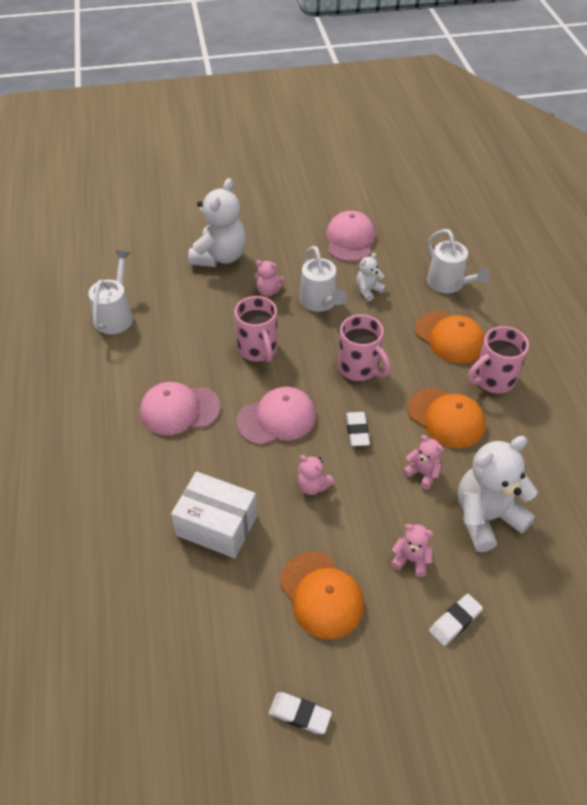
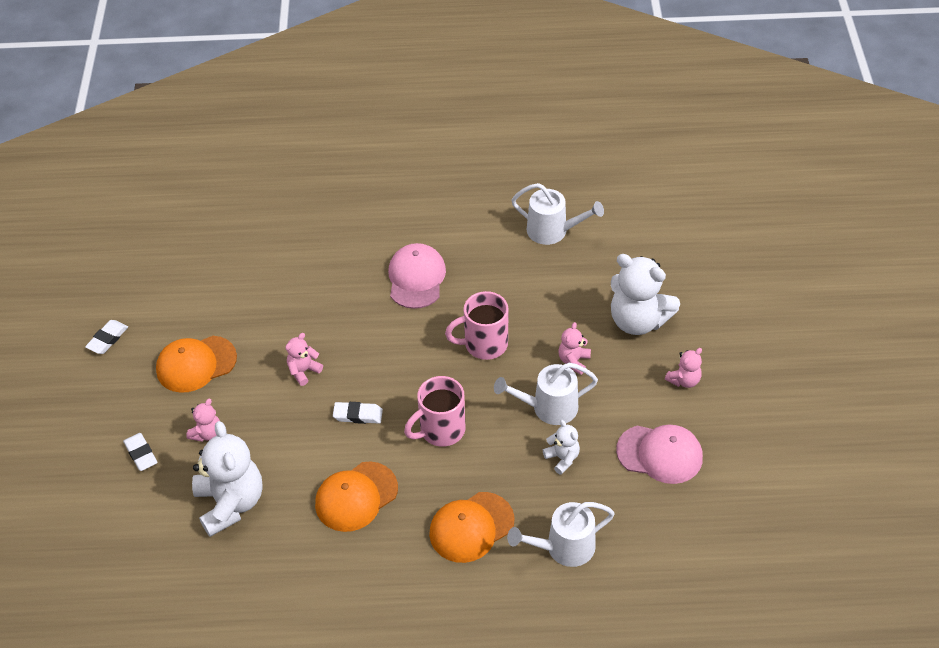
camera: 100 degrees right, 0 degrees up
(217, 525) = (282, 299): white box -> none
(277, 418) = (388, 351): pink cap -> none
(422, 473) = (294, 461): pink teddy bear -> pink teddy bear (684, 380)
(492, 380) = (398, 555): pink mug -> none

